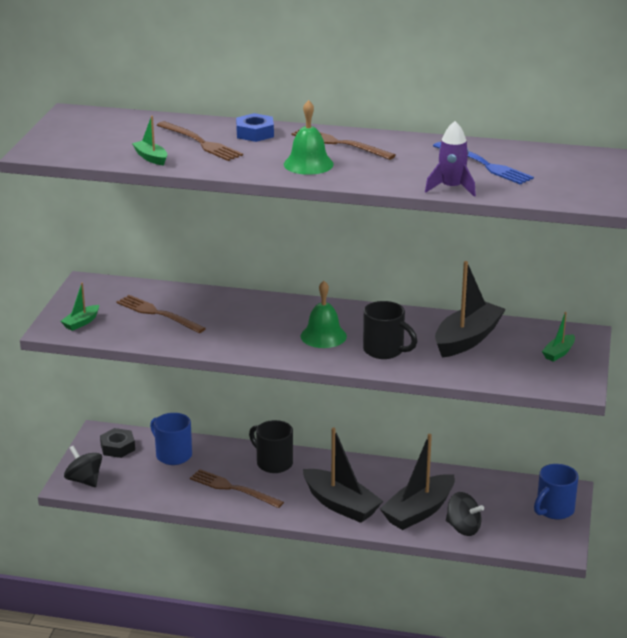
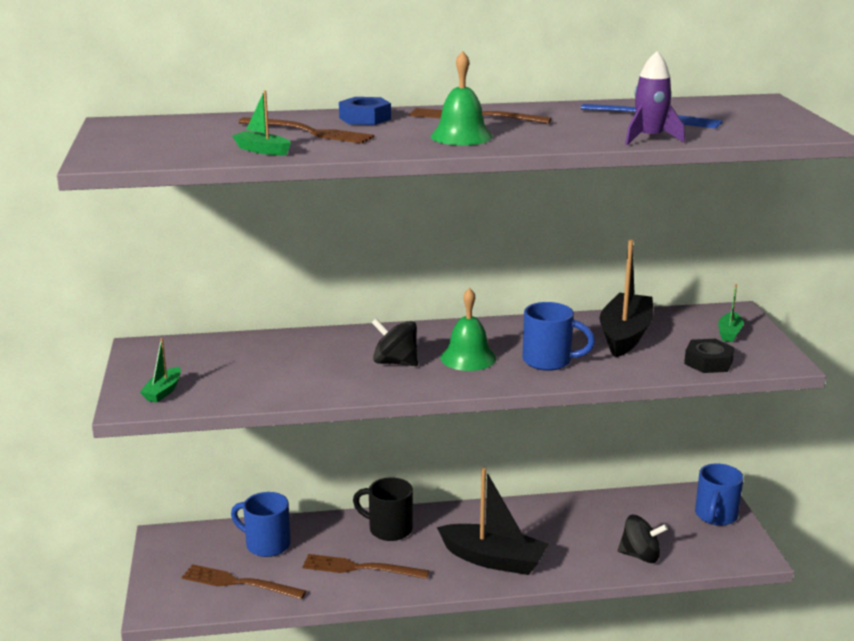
camera: 20 degrees left, 5 degrees down
(84, 480) = (173, 598): black spinning top -> black spinning top (395, 362)
(118, 447) = (194, 549): black nut -> black nut (708, 362)
(158, 314) = (255, 366): brown fork -> brown fork (239, 583)
(385, 350) = (549, 361): black mug -> blue mug
(419, 511) = (581, 548): black boat -> none

